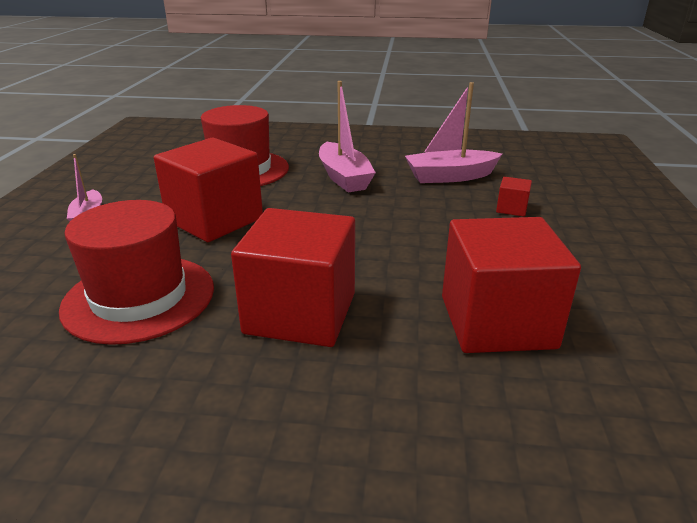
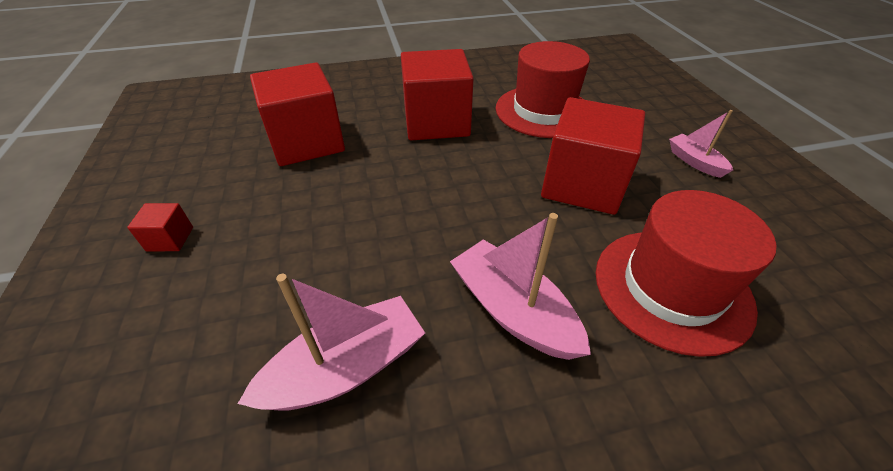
camera: 160 degrees right, 15 degrees up
(511, 209) = (260, 290): red cube -> red cube (170, 239)

